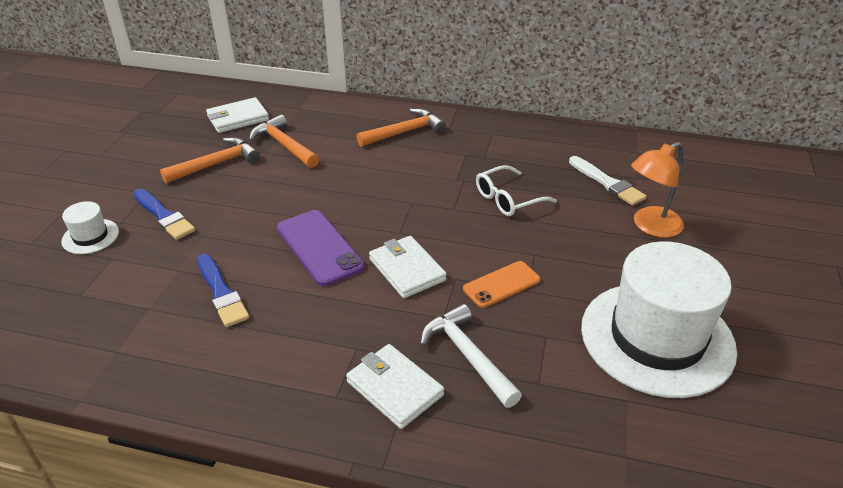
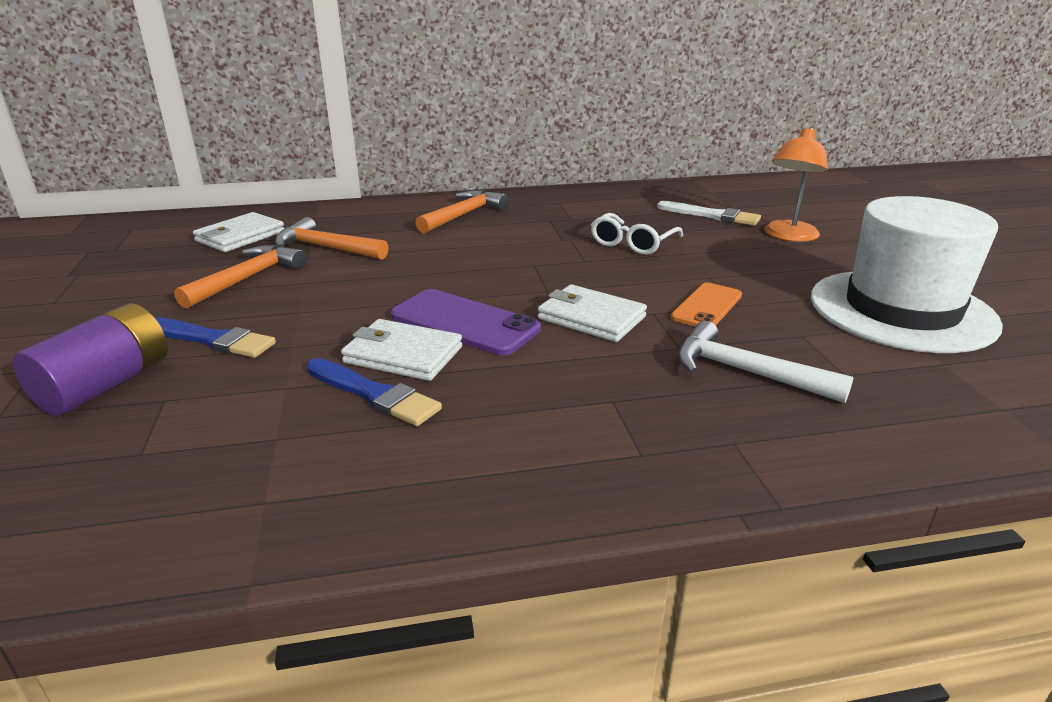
camera: 25 degrees left, 10 degrees down
(90, 236) = (106, 385): white hat -> purple battery
(394, 388) = (701, 424): white wallet -> white wallet (403, 355)

